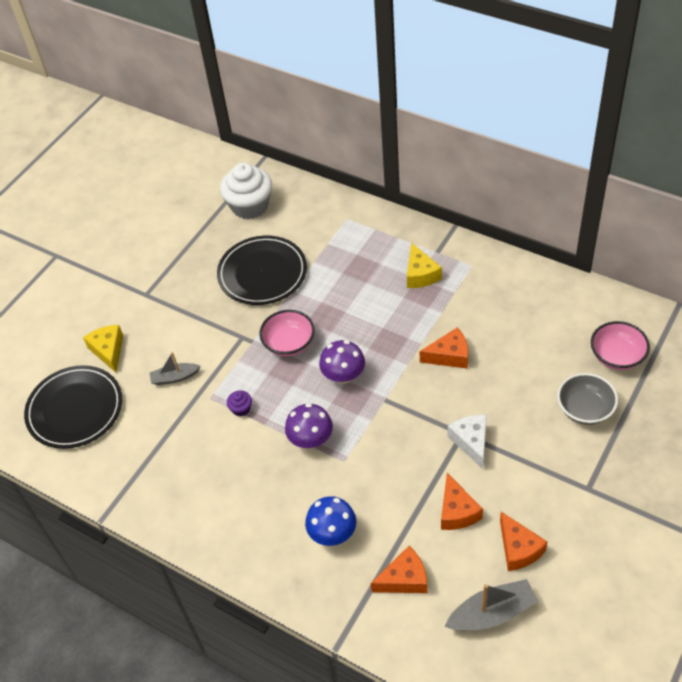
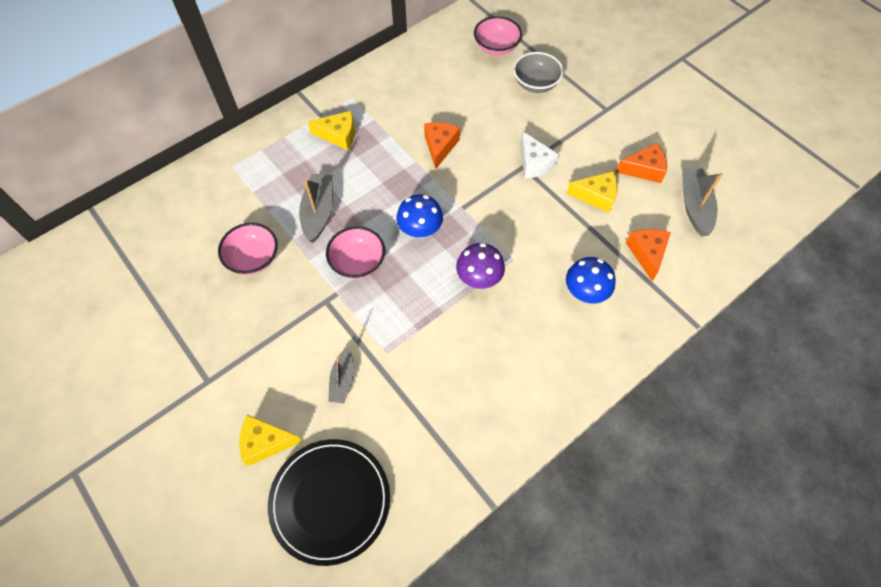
camera: 75 degrees left, 10 degrees up
(241, 408) = (414, 327): purple cupcake -> none
(250, 206) = (152, 242): white cupcake -> none
(262, 273) = (253, 258): black plate -> pink bowl
(328, 296) = (319, 212): none -> grey boat
(343, 376) = (420, 230): purple mushroom -> blue mushroom
(457, 511) = (596, 196): orange cheese -> yellow cheese
(471, 442) = (534, 163): white cheese -> white cheese turned 120 degrees counterclockwise

